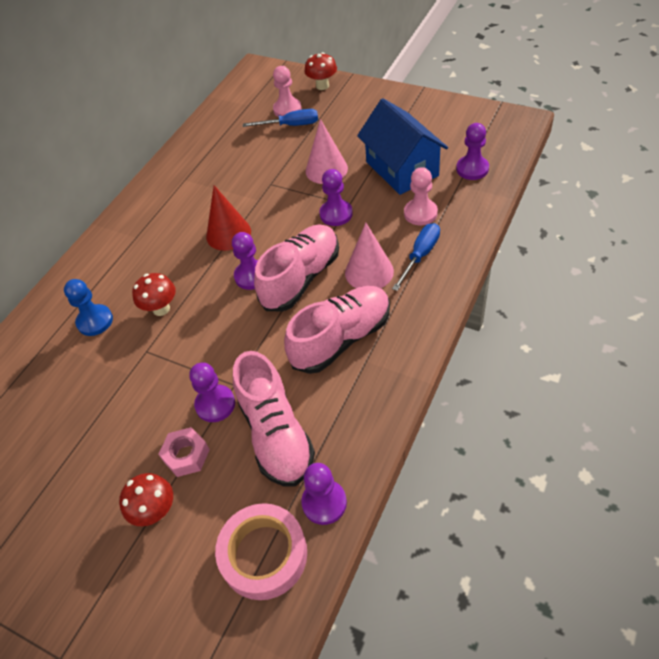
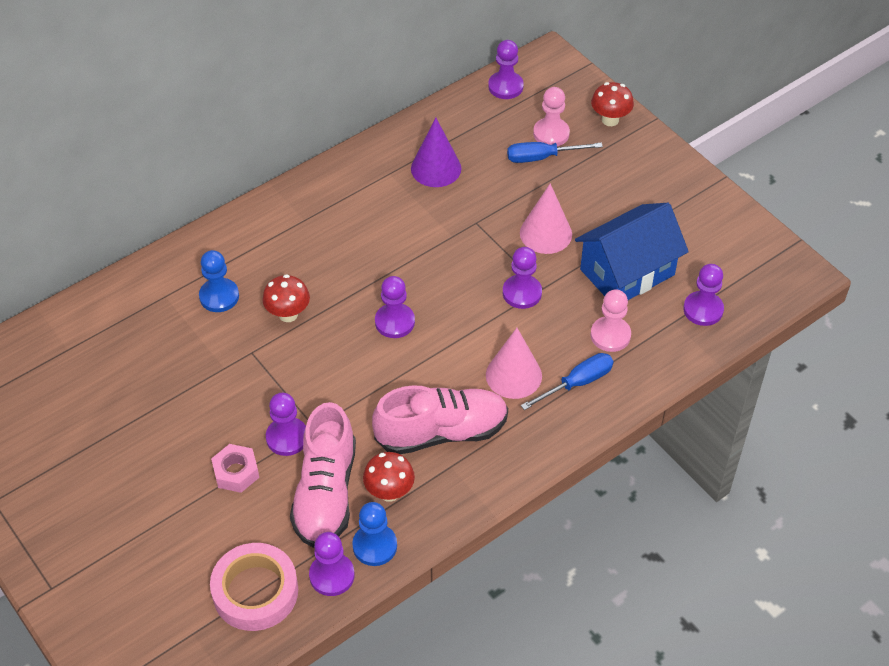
camera: 20 degrees right, 0 degrees up
(155, 511) = (184, 509): red mushroom -> red mushroom (389, 492)
(218, 162) = (436, 168): none -> purple cone
(228, 234) = (398, 262): red cone -> none
(236, 95) = (505, 86): none -> purple pawn
(291, 125) = (542, 157): blue screwdriver -> blue screwdriver turned 150 degrees clockwise
(301, 278) = (442, 348): pink shoe -> none
(345, 457) = (375, 546): none -> blue pawn
(402, 169) = (627, 272): blue house -> blue house turned 60 degrees clockwise

